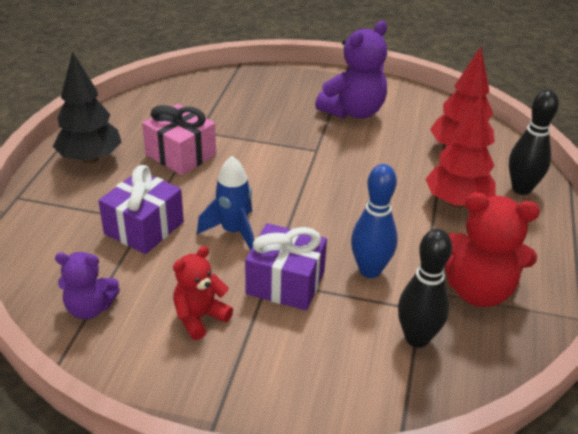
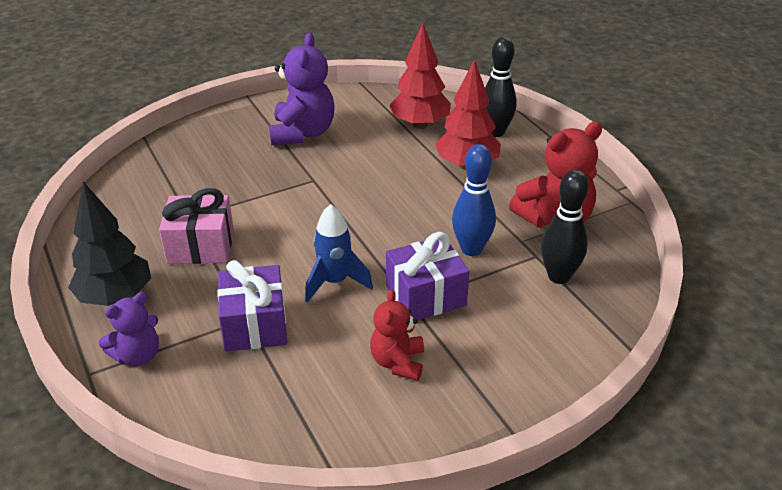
camera: 40 degrees left, 0 degrees up
(90, 308) = (300, 416): purple teddy bear -> purple teddy bear (138, 355)

